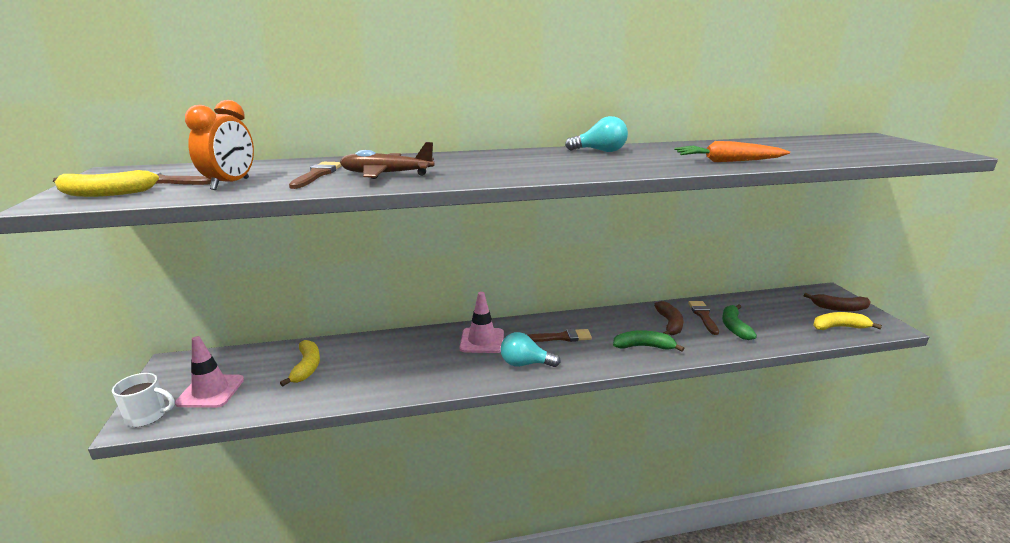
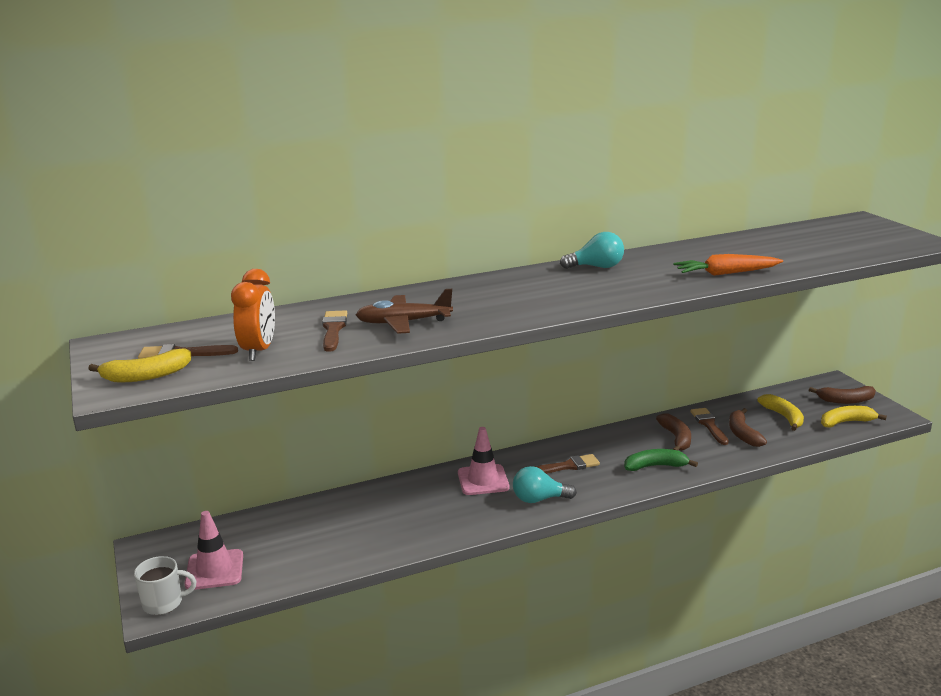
camera: 10 degrees left, 0 degrees up
(307, 367) = (305, 532): yellow banana -> yellow banana (783, 417)
(734, 327) = (742, 434): green banana -> brown banana

